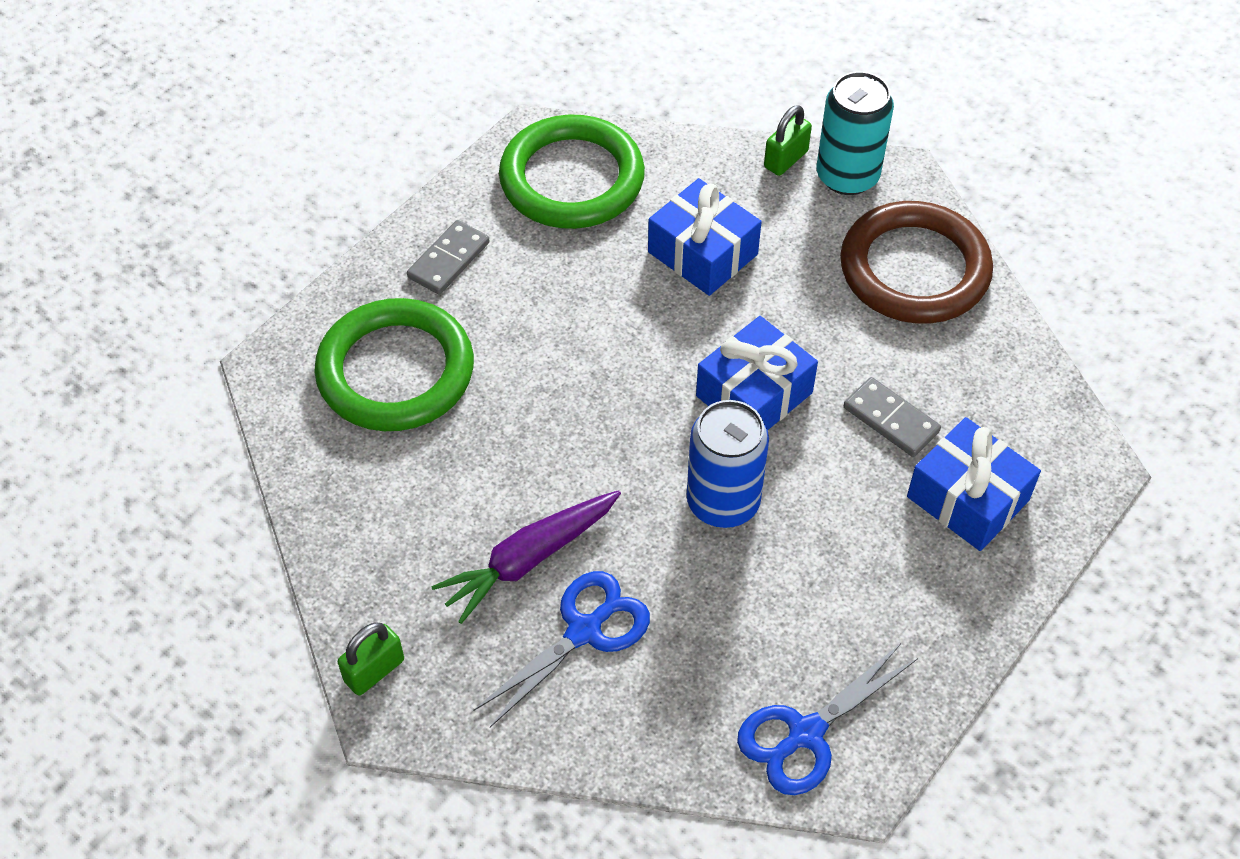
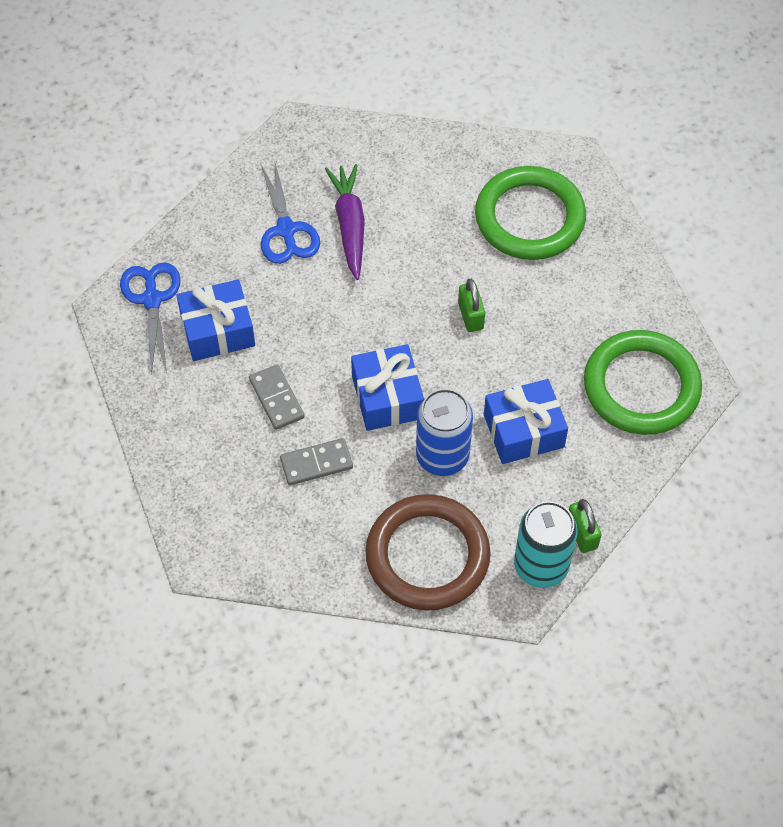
camera: 120 degrees right, 5 degrees up
(374, 670) = (330, 130): green padlock -> green padlock (470, 316)
(449, 260) = (606, 282): grey domino -> grey domino (276, 399)
(723, 502) = (321, 338): blue can -> blue can (442, 456)
(967, 498) = (231, 470): blue gift -> blue gift (217, 330)

